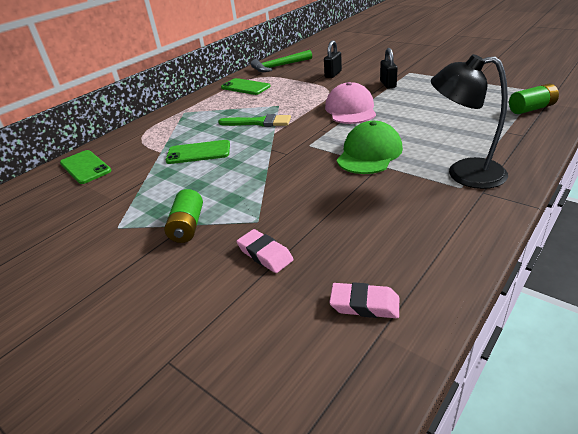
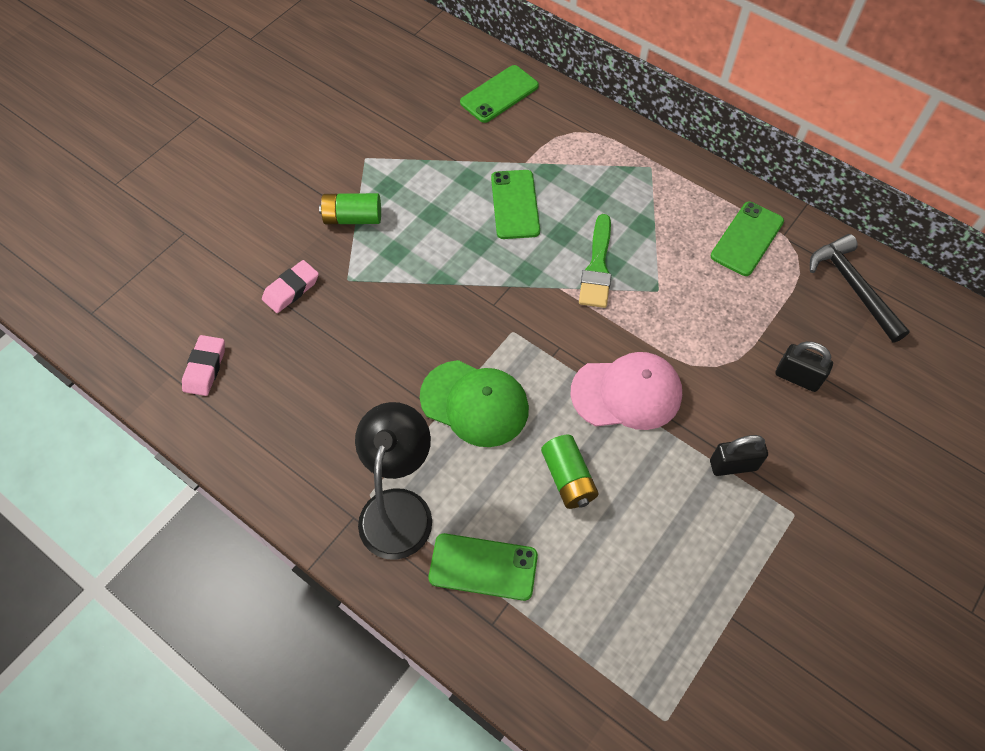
camera: 85 degrees right, 25 degrees up
(279, 66) = (853, 287): green hammer -> black hammer
(488, 140) = (483, 567): none -> green phone
(531, 109) = (586, 675): green battery -> green battery (568, 478)

